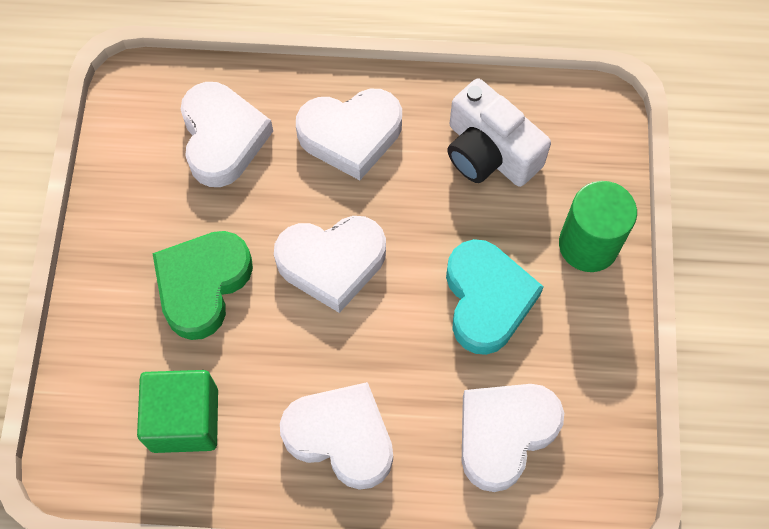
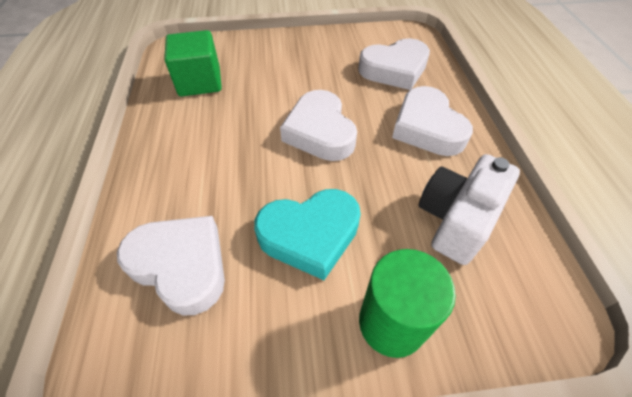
camera: 80 degrees right, 15 degrees down
(202, 285) = (289, 76): green heart -> none
(341, 437) = (184, 155): white heart -> none

